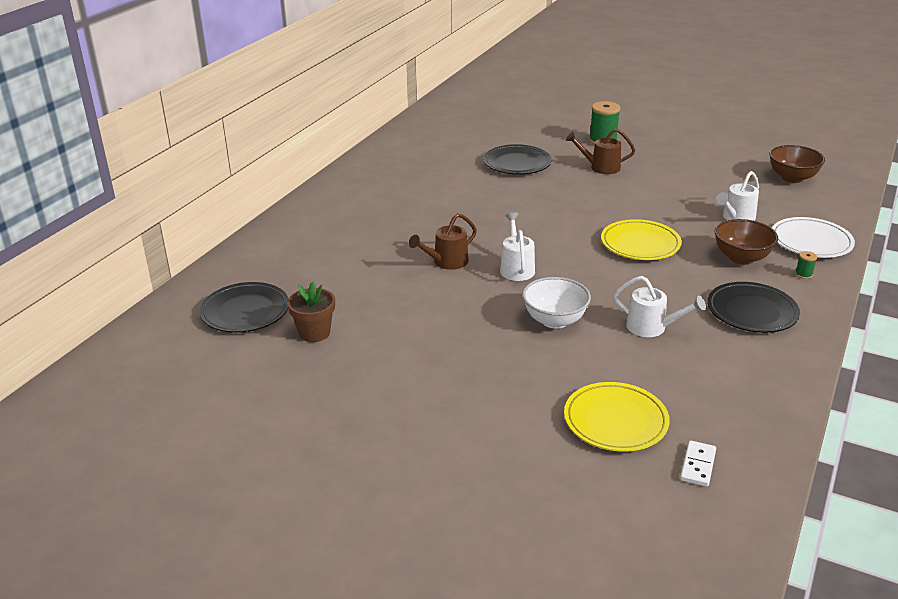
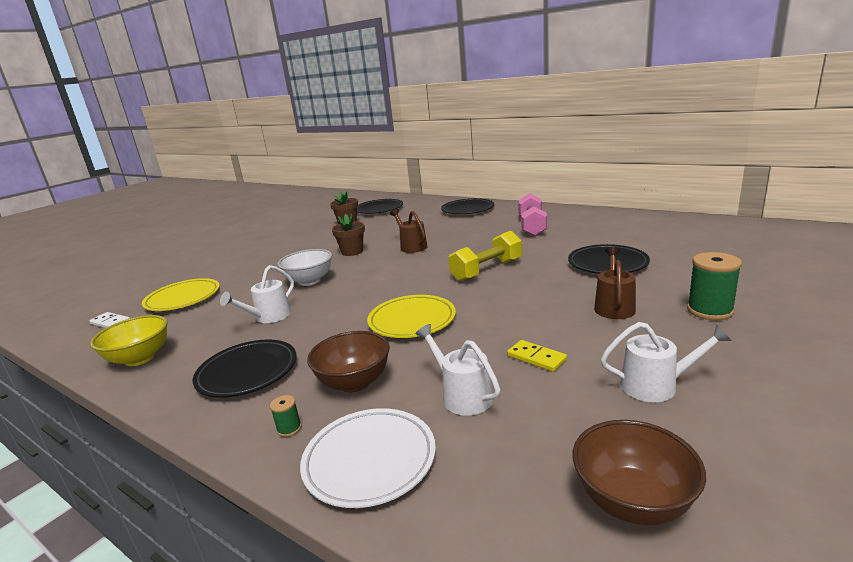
camera: 100 degrees right, 10 degrees down
(302, 232) = (467, 210): none -> black plate
(399, 192) = (532, 226): none -> pink dumbbell
(455, 305) = (352, 252): none -> brown flower pot
(516, 268) = (392, 268): white watering can -> white watering can (657, 385)
(528, 214) = (487, 270): none -> yellow dumbbell
(682, 195) = (536, 358): none -> yellow domino
(761, 392) = (140, 358): none -> yellow bowl

